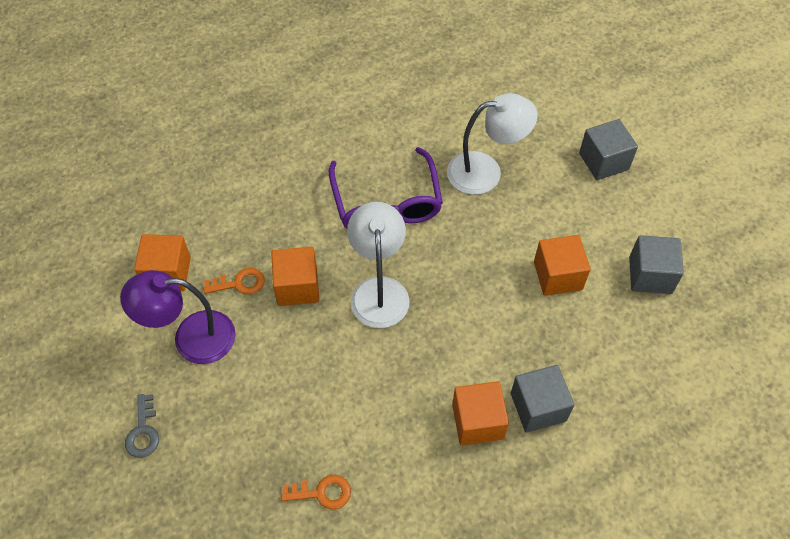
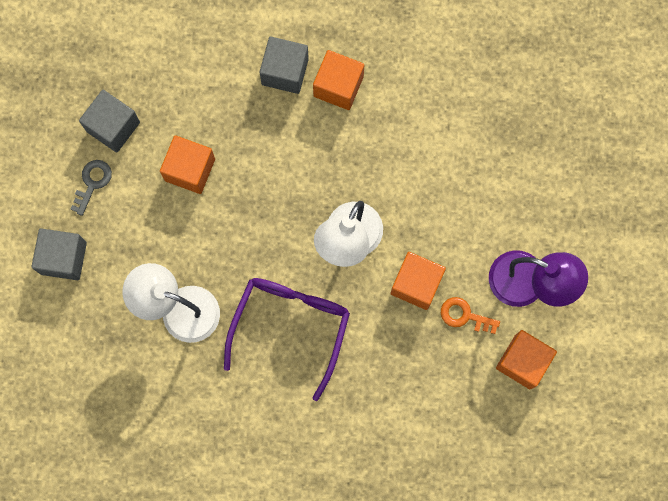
camera: 150 degrees left, 20 degrees up
(143, 431) = (600, 221): grey key -> grey key (92, 183)
(322, 492) = (486, 98): orange key -> none

